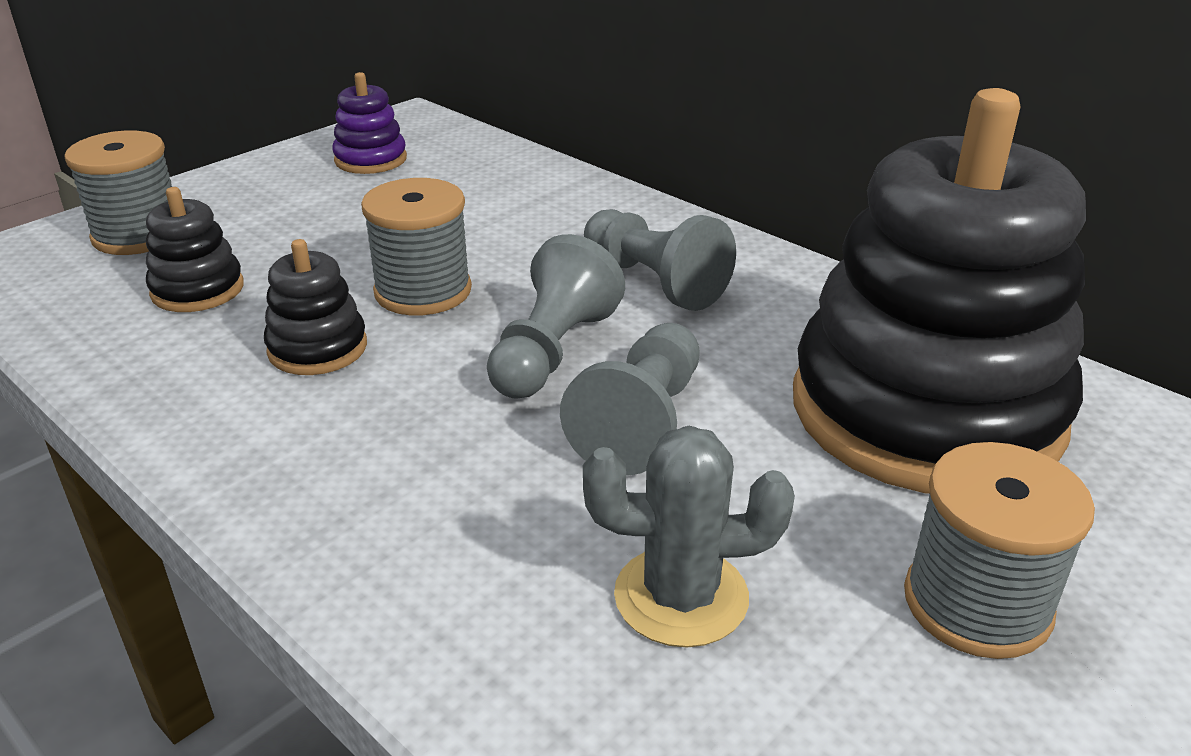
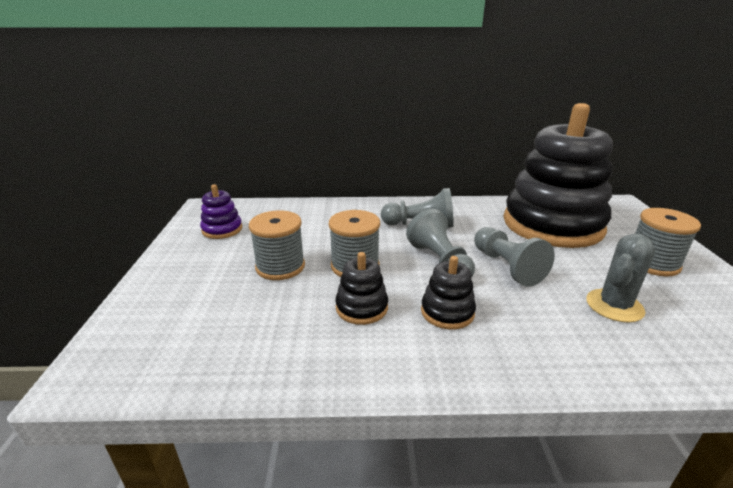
camera: 45 degrees left, 5 degrees down
(138, 235) = (165, 313): grey spool -> grey spool (280, 267)
(197, 290) = (255, 317): black stacking toy -> black stacking toy (447, 312)

